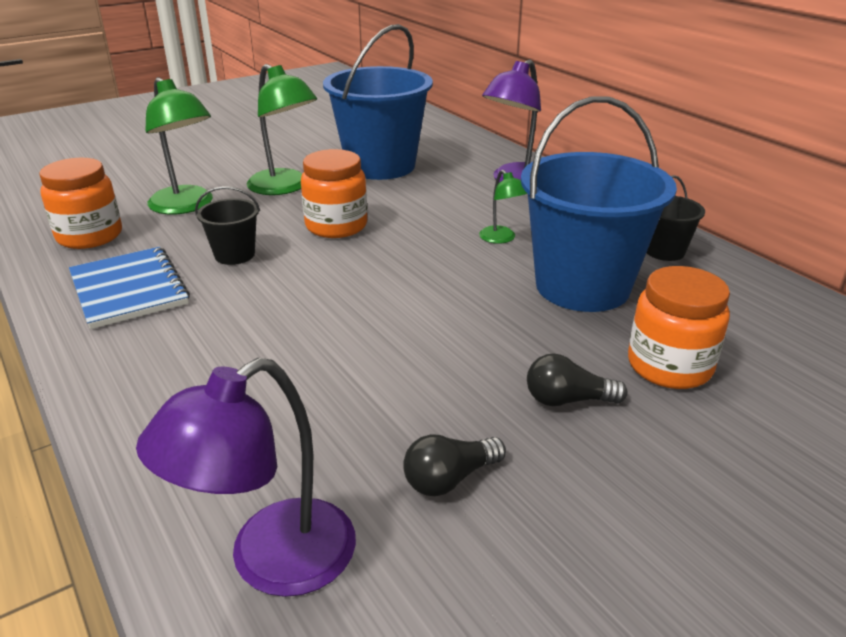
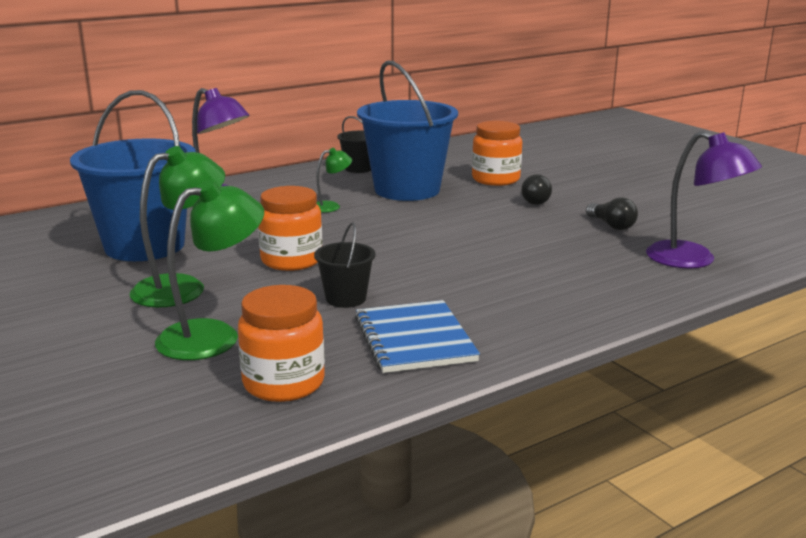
camera: 90 degrees left, 10 degrees down
(129, 289) = (414, 339): blue notebook -> blue notebook turned 75 degrees counterclockwise

